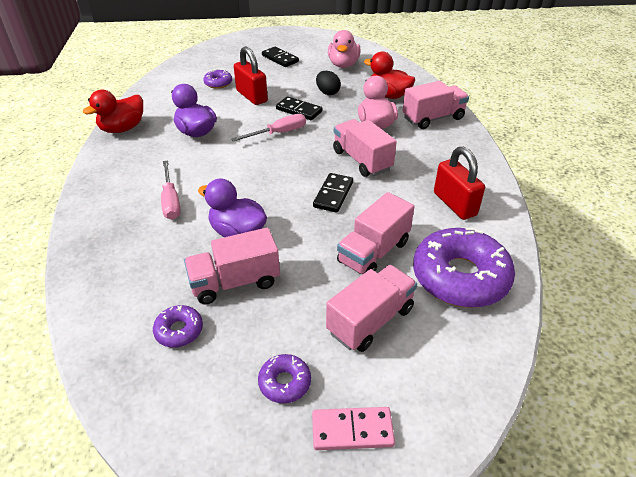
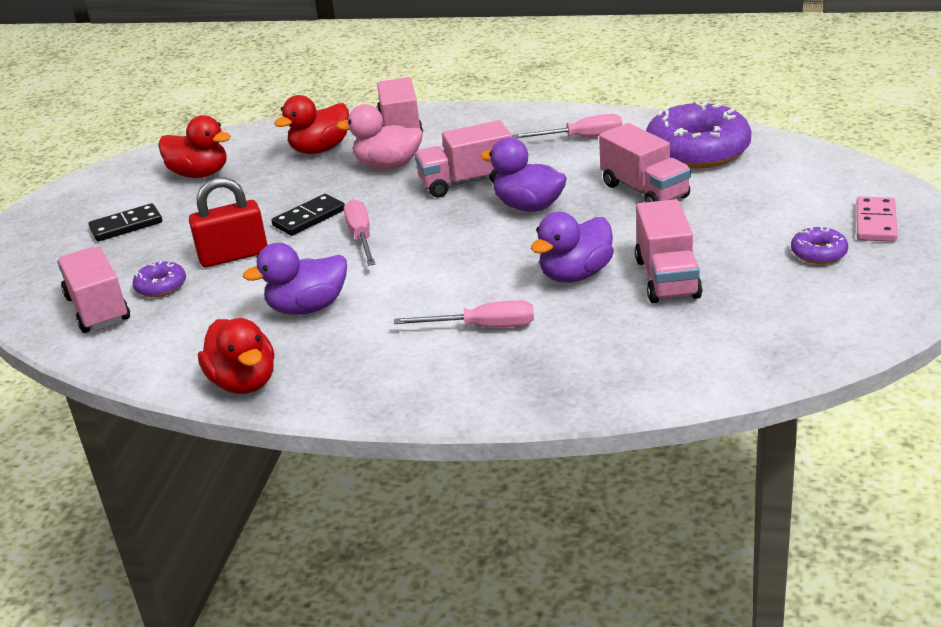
camera: 70 degrees left, 10 degrees down
(179, 330) = (736, 315): purple donut -> none
(327, 92) = (275, 192): black egg -> none
(333, 194) = (528, 206): black domino -> purple duck
(343, 65) = (200, 174): pink duck -> red duck
(370, 320) = (746, 202): pink truck -> pink truck (98, 309)
(454, 204) = (581, 138): red padlock -> pink screwdriver

